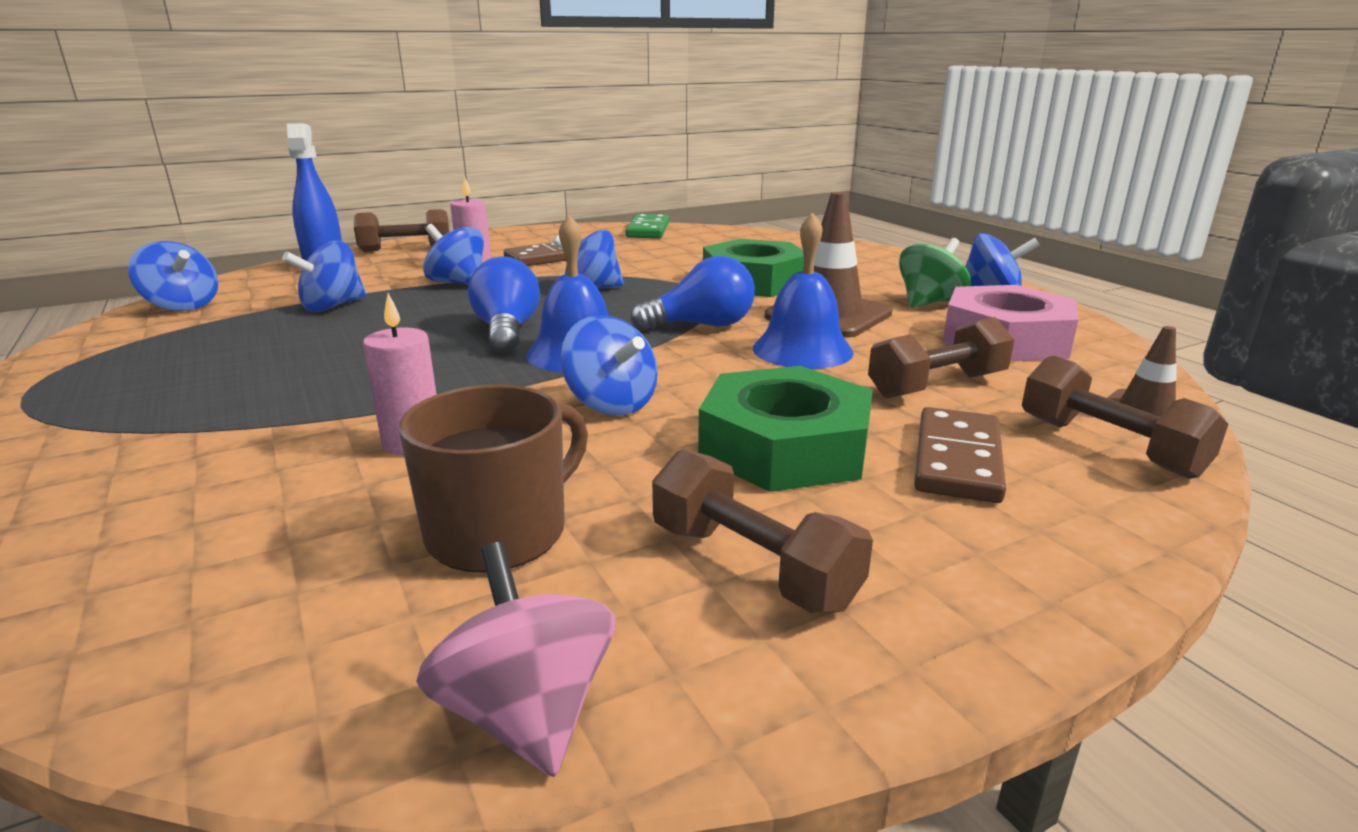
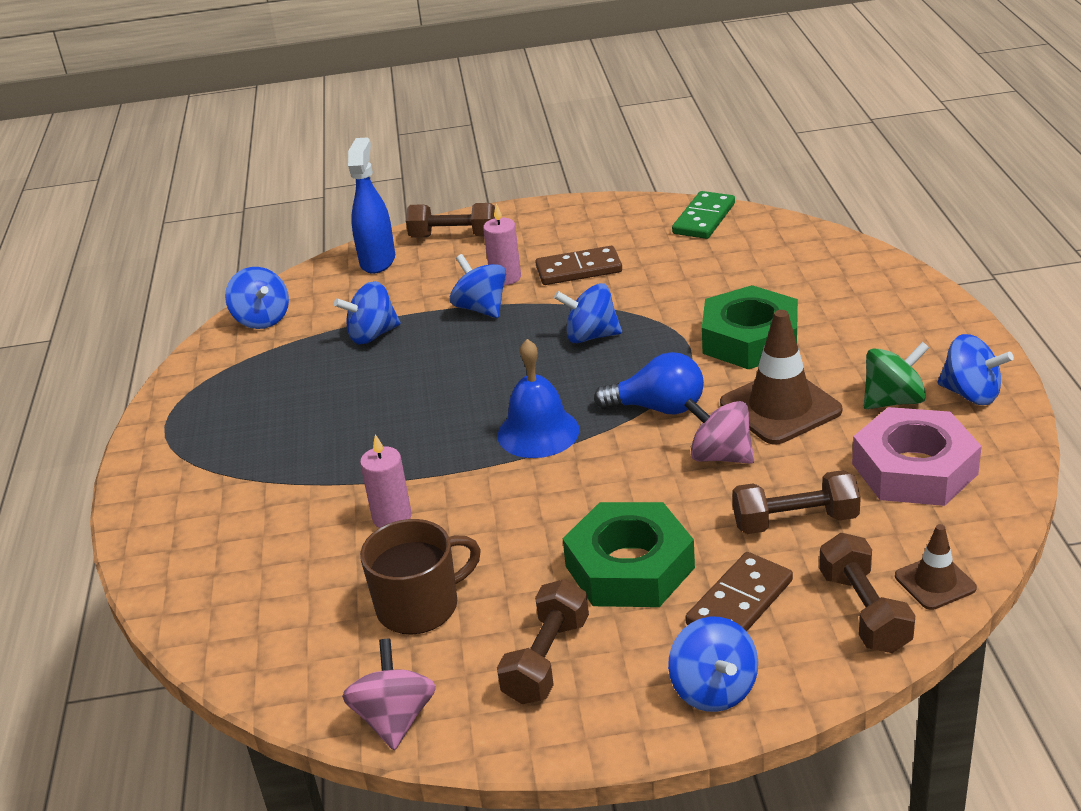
camera: 25 degrees right, 10 degrees up
(507, 331) = (496, 393): blue light bulb -> none
(611, 404) = (535, 500): blue spinning top -> blue spinning top (713, 689)
(753, 565) = (546, 660): brown dumbbell -> brown dumbbell turned 45 degrees clockwise
(802, 350) = (720, 456): blue bell -> pink spinning top

